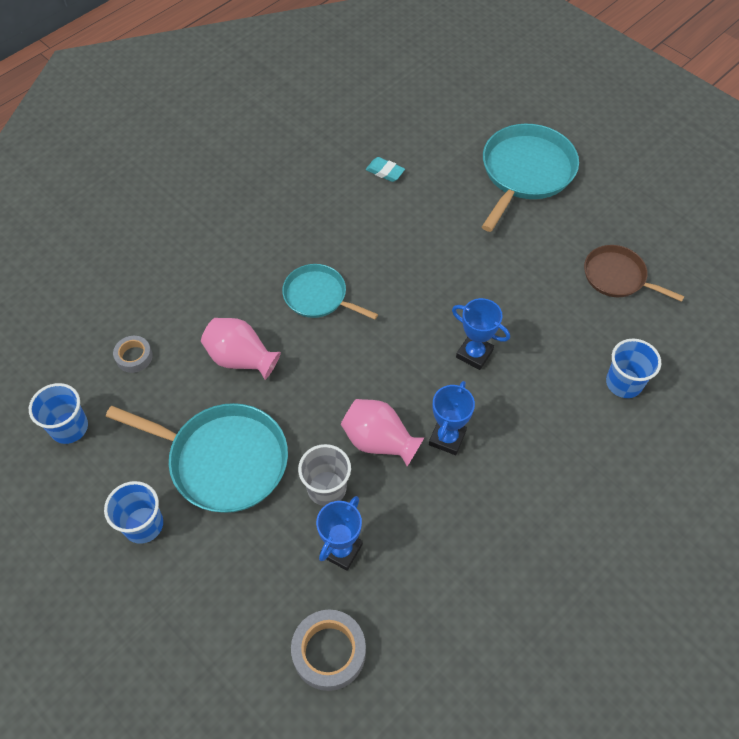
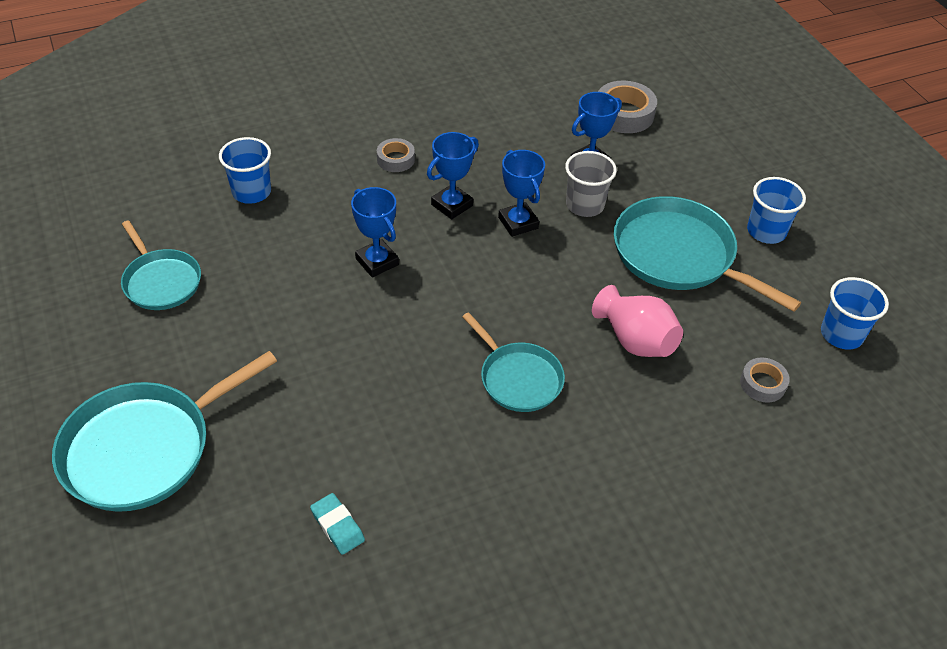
camera: 160 degrees left, 10 degrees down
(379, 441) = (518, 223): pink vase -> blue trophy
(529, 474) = (395, 159): none -> grey tape
(617, 277) = (161, 281): brown pan -> turquoise pan

